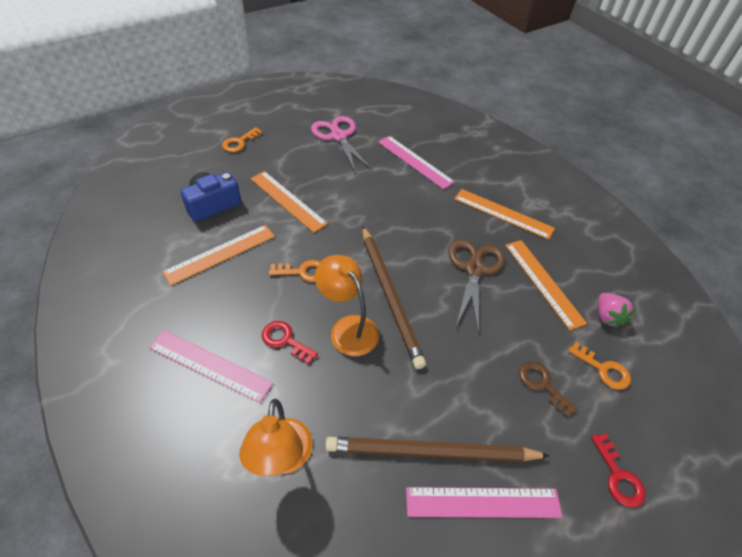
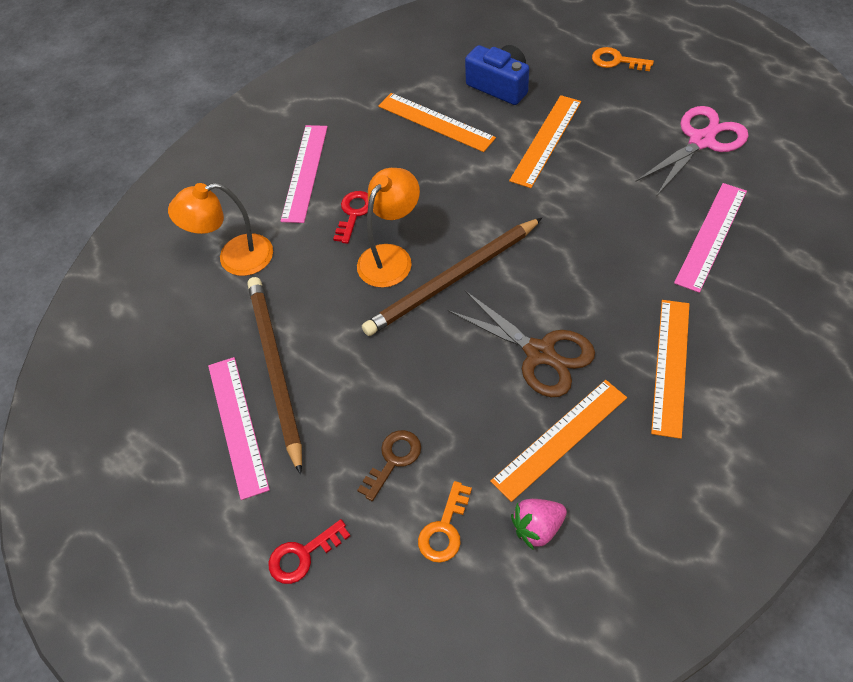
camera: 80 degrees right, 5 degrees up
(302, 271) = (447, 193): orange key -> none
(474, 269) = (540, 353): brown scissors -> brown scissors turned 45 degrees clockwise

